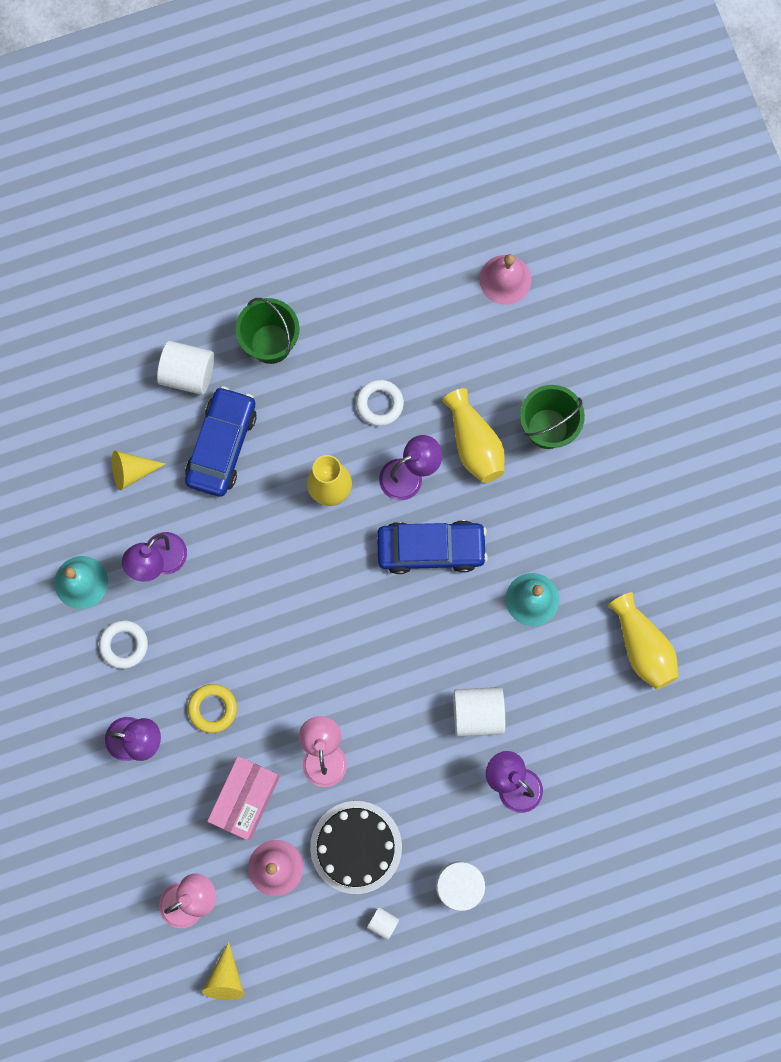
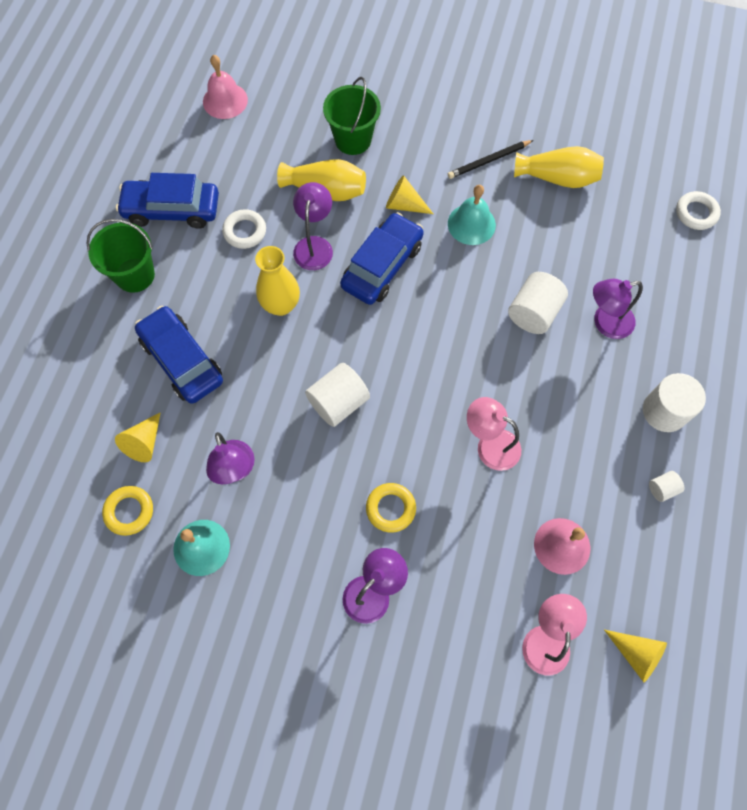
camera: 55 degrees left, 10 degrees down
(70, 504) = (129, 511): none -> yellow ring
(124, 645) = (282, 546): white ring -> white ring (696, 213)
(188, 373) = (104, 348): white cylinder -> white cylinder (338, 402)
(245, 799) = (486, 532): pink box -> none
(356, 324) = (172, 210): none -> blue car
(356, 847) = (584, 469): black cake -> none
(509, 525) = (404, 205): none -> yellow cone
(615, 570) = (489, 161): none -> black pencil

